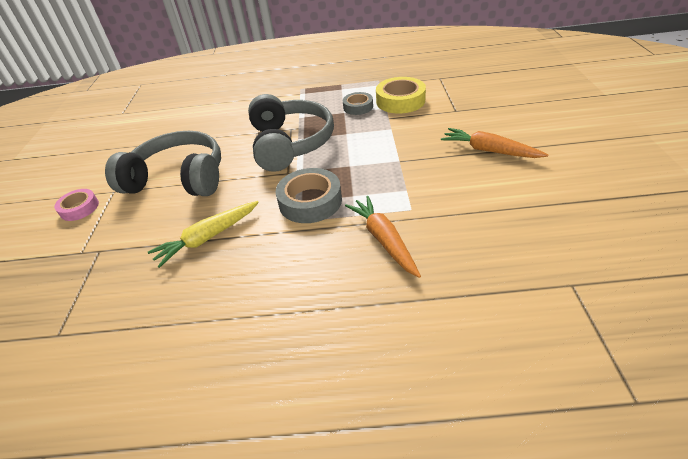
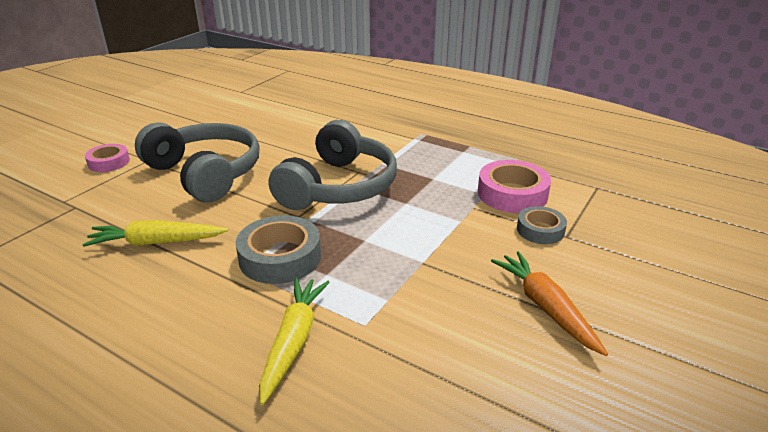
camera: 30 degrees right, 10 degrees down
(358, 107) = (455, 179): grey tape -> grey tape (540, 230)
(384, 240) = (293, 341): orange carrot -> yellow carrot
(400, 101) = (512, 194): yellow tape -> pink tape

